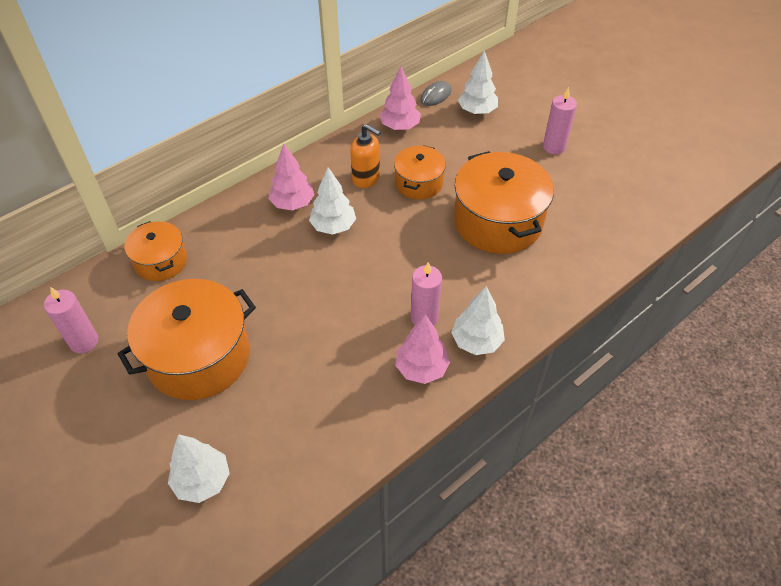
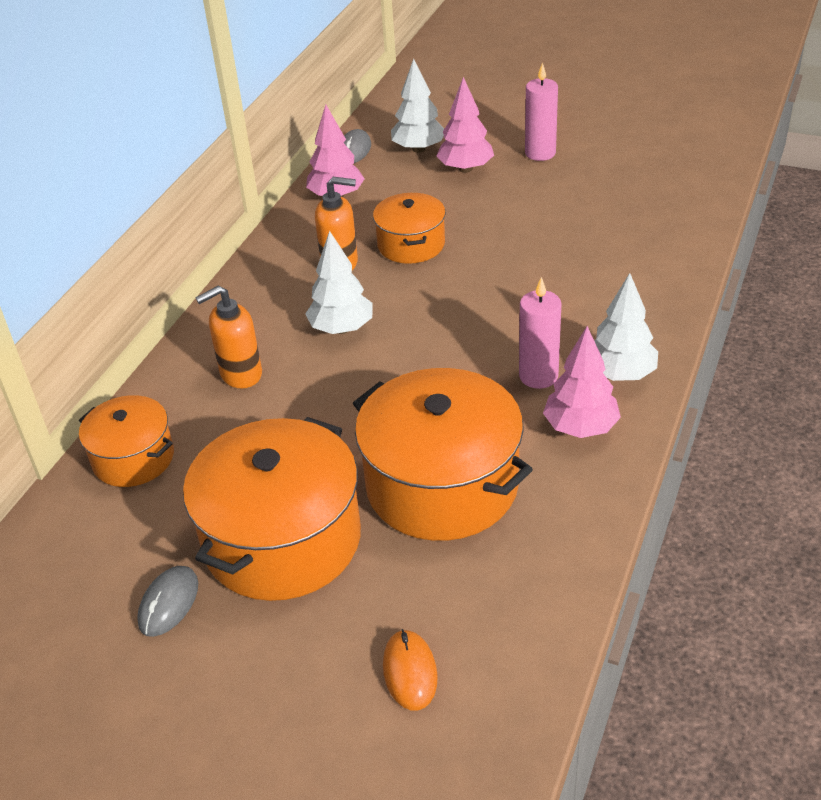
camera: 25 degrees left, 10 degrees down
(84, 342) = (97, 596): pink candle -> none
(114, 366) = (169, 603): none -> grey mouse
(202, 481) = (409, 672): white tree -> orange mouse
(255, 232) = (240, 374): none -> orange soap dispenser
(292, 203) = (266, 325): pink tree -> pink tree (465, 169)
(497, 221) = (540, 248): orange pot -> orange pot (442, 485)

